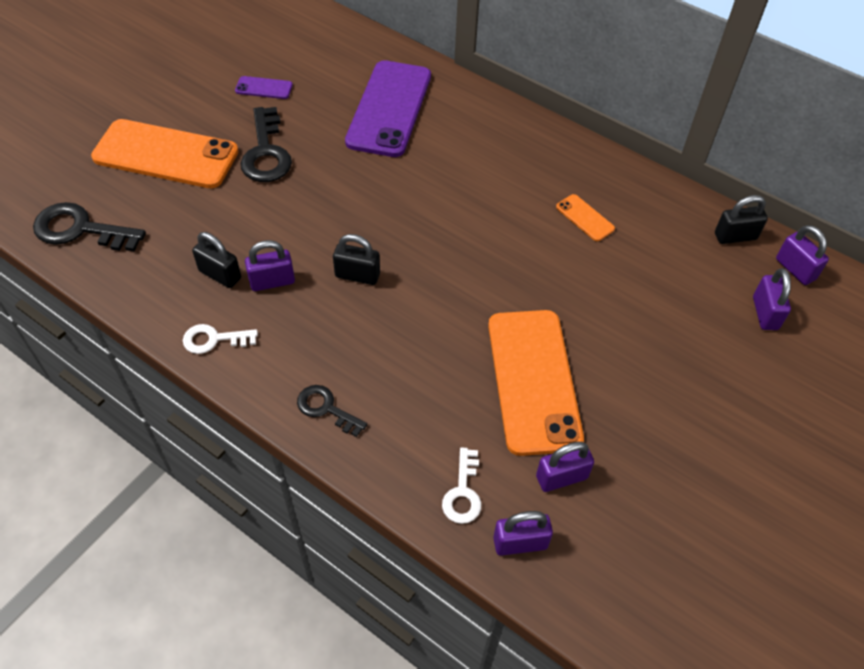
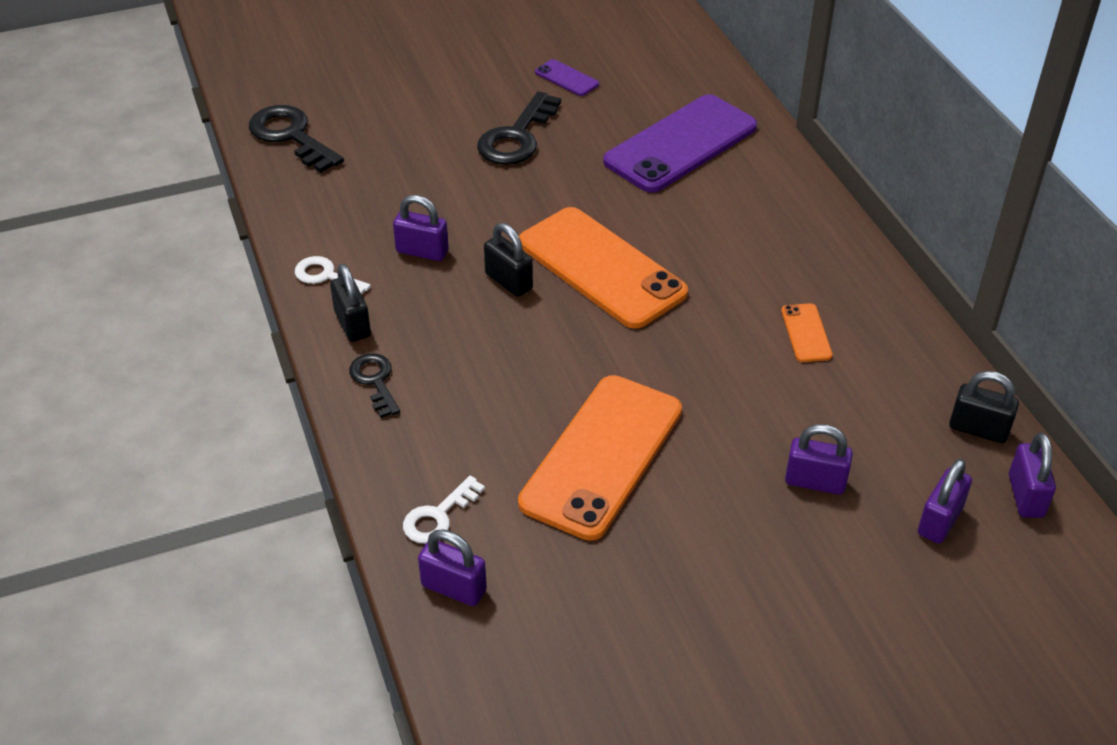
camera: 35 degrees right, 10 degrees down
(166, 154) = (420, 102): orange phone -> orange phone (601, 268)
(220, 275) = (379, 225): black padlock -> black padlock (352, 324)
(561, 477) = (549, 555): purple padlock -> purple padlock (815, 482)

